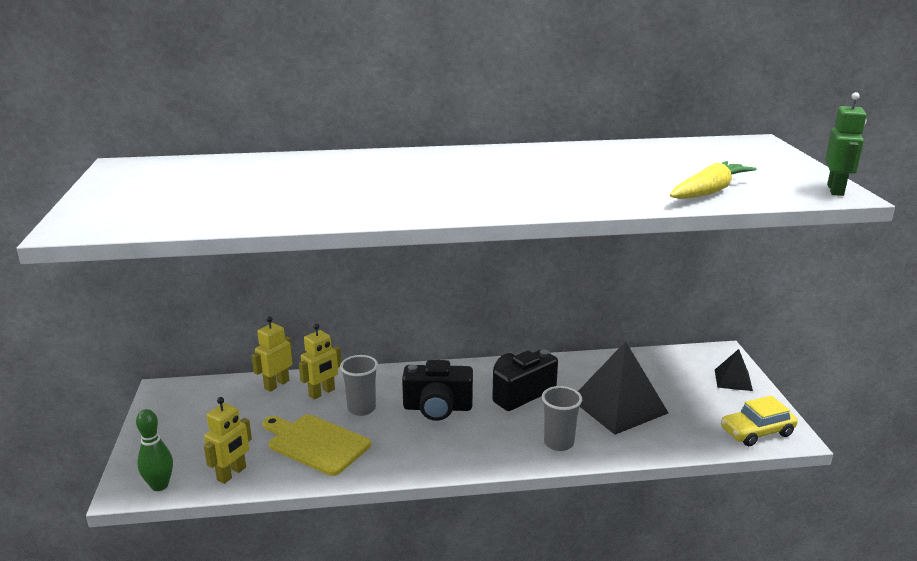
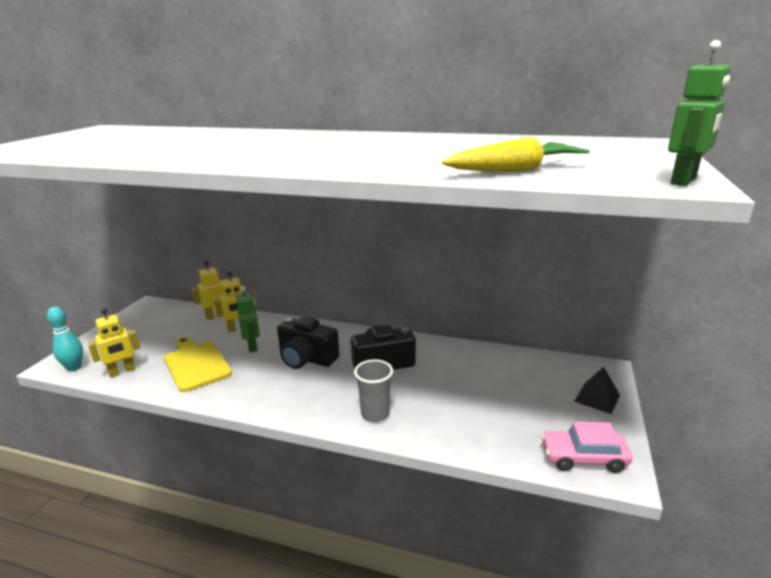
camera: 25 degrees right, 0 degrees up
(159, 485) = (74, 367): green bowling pin -> turquoise bowling pin
(361, 408) = (252, 346): grey cup -> green robot
(618, 406) = (459, 394): black pyramid -> none
(757, 432) = (583, 458): yellow car -> pink car

